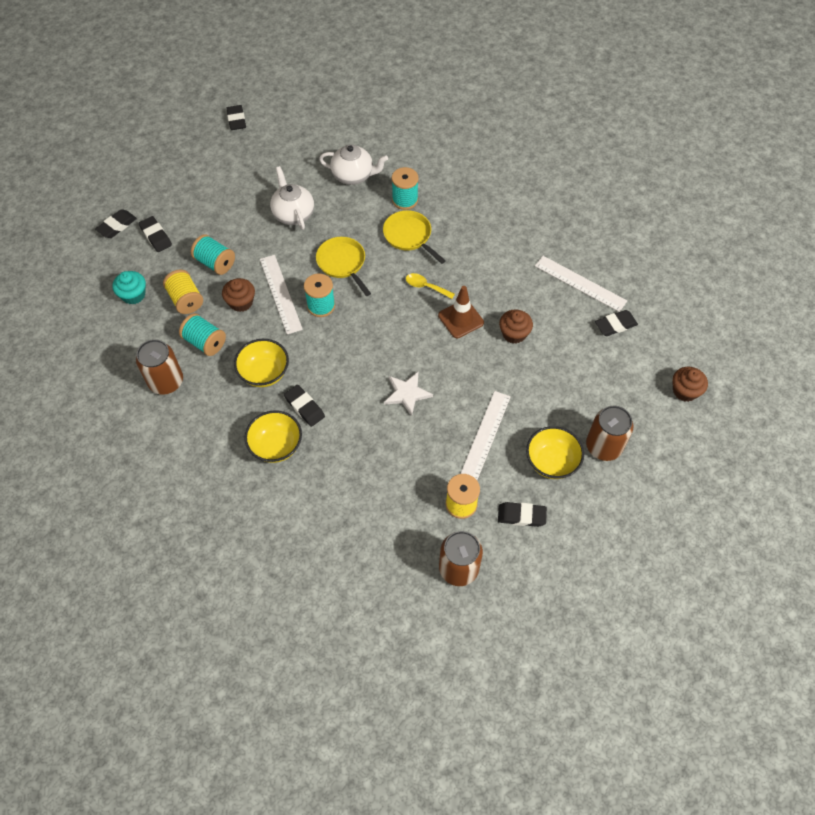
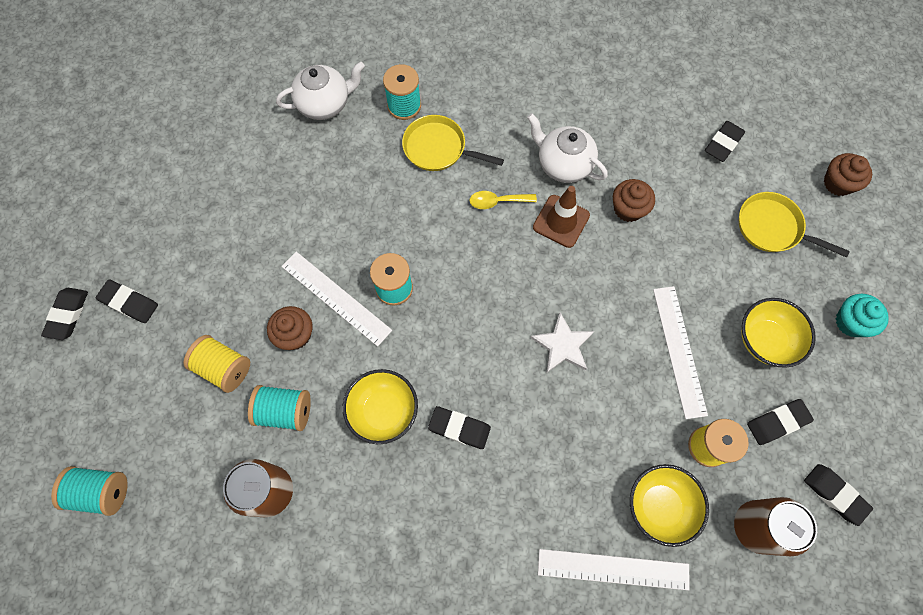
camera: 30 degrees left, 10 degrees up
(133, 295) = (151, 397): turquoise cupcake -> turquoise cupcake (851, 322)
(215, 263) = (229, 299): turquoise spool -> turquoise spool (101, 492)
(236, 120) = (134, 98): black eraser -> black eraser (834, 494)
(276, 446) = (458, 497): yellow bowl -> yellow bowl (660, 506)
(293, 214) = (284, 187): white teapot -> white teapot (563, 164)
(342, 263) = (384, 221): yellow pan -> yellow pan (772, 228)
(580, 283) = (656, 113): white ruler -> white ruler (613, 569)
(603, 446) = (803, 291): brown can -> none

